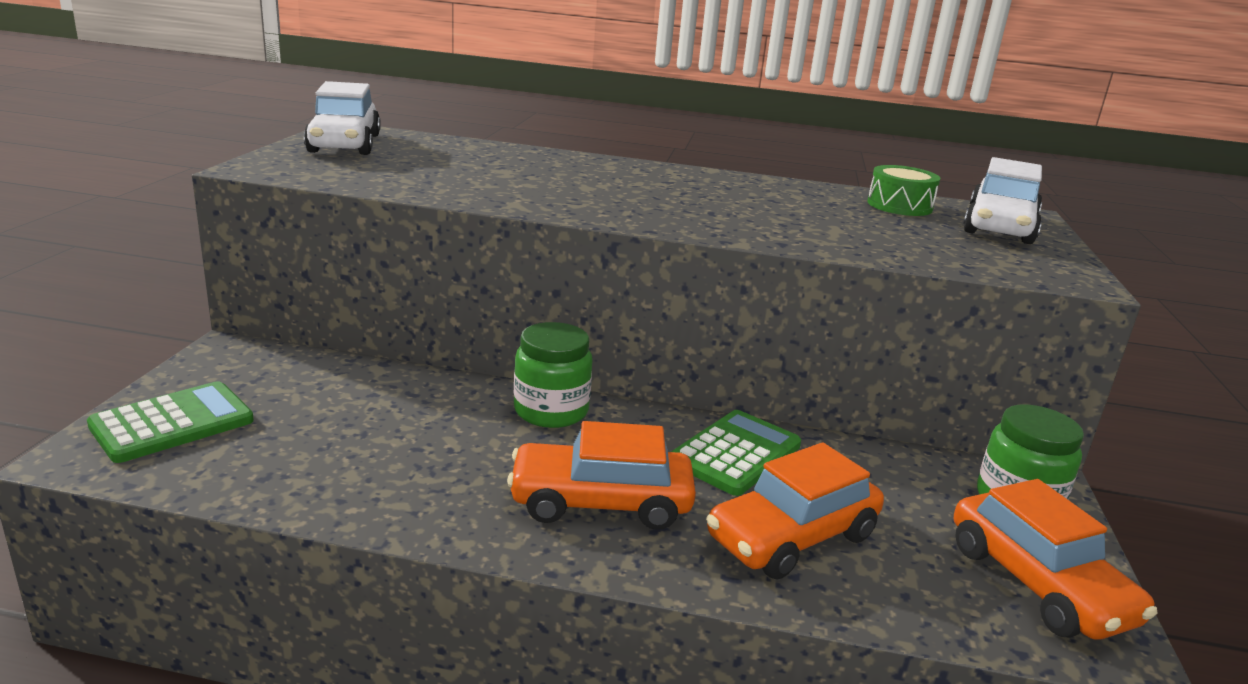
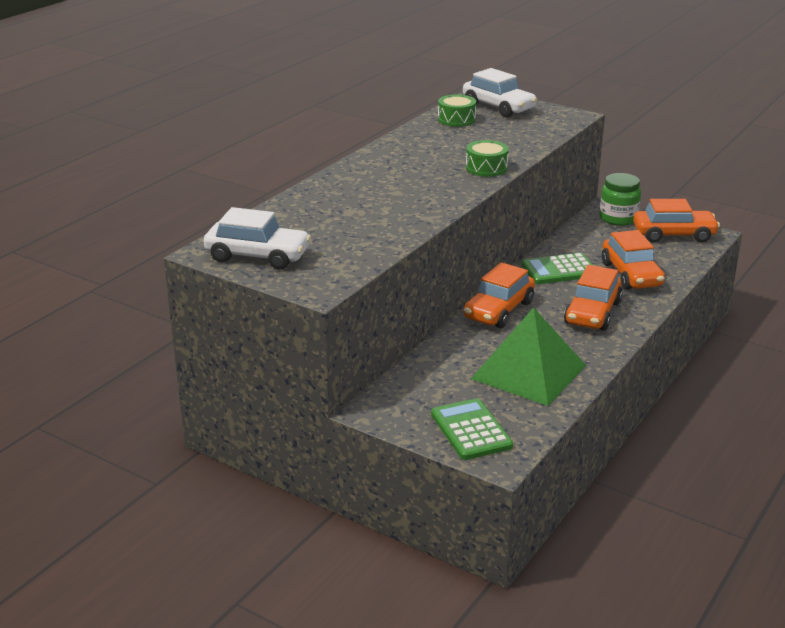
camera: 65 degrees left, 5 degrees up
(360, 456) = (529, 372): none -> green pyramid
(551, 411) = (499, 310): green jar -> orange car
(735, 453) = (559, 270): green calculator -> green calculator turned 75 degrees counterclockwise
(737, 227) = (486, 168): none -> green drum

